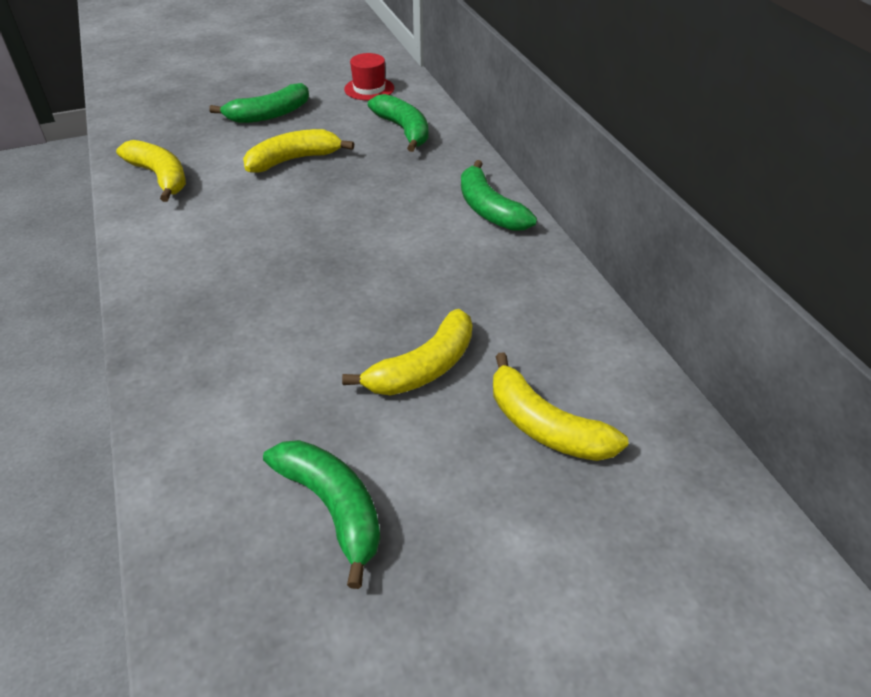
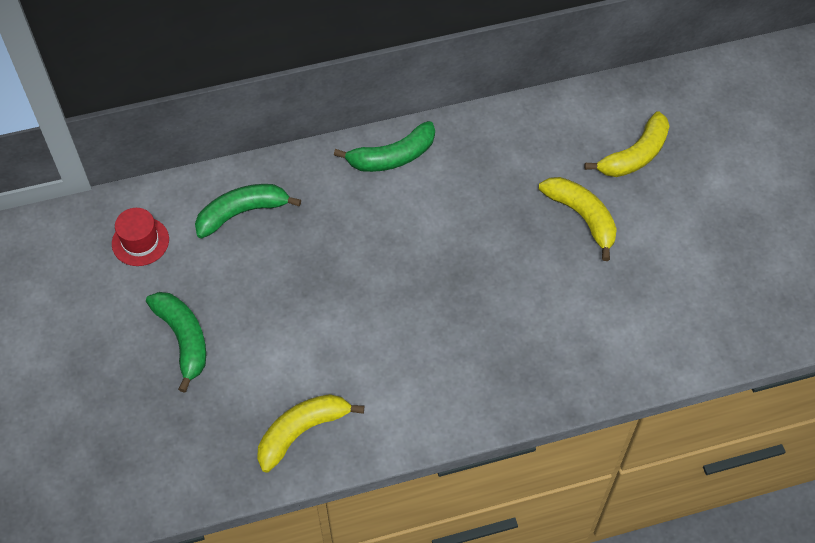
camera: 85 degrees left, 15 degrees up
(294, 160) = (286, 310): yellow banana -> none
(333, 507) = (698, 271): green banana -> none

